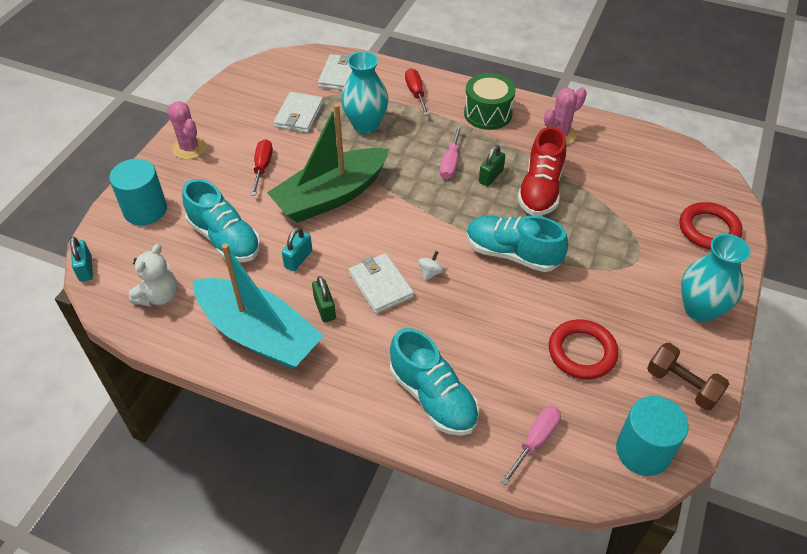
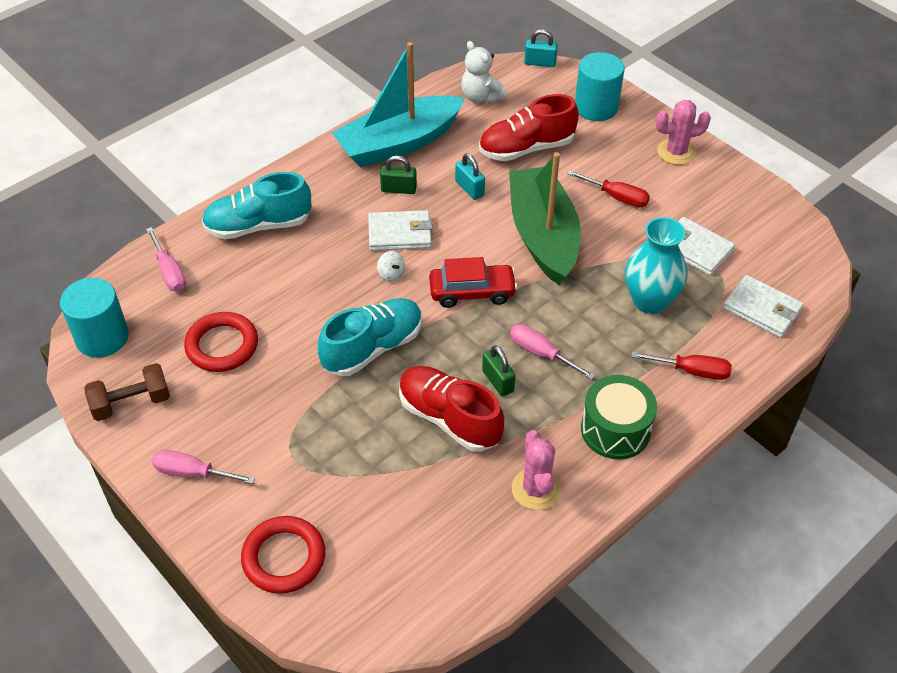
camera: 115 degrees right, 0 degrees up
(225, 239) = (526, 148): turquoise shoe -> red shoe
(417, 217) = (472, 292): none -> red car
(700, 309) = (193, 473): turquoise vase -> pink screwdriver

